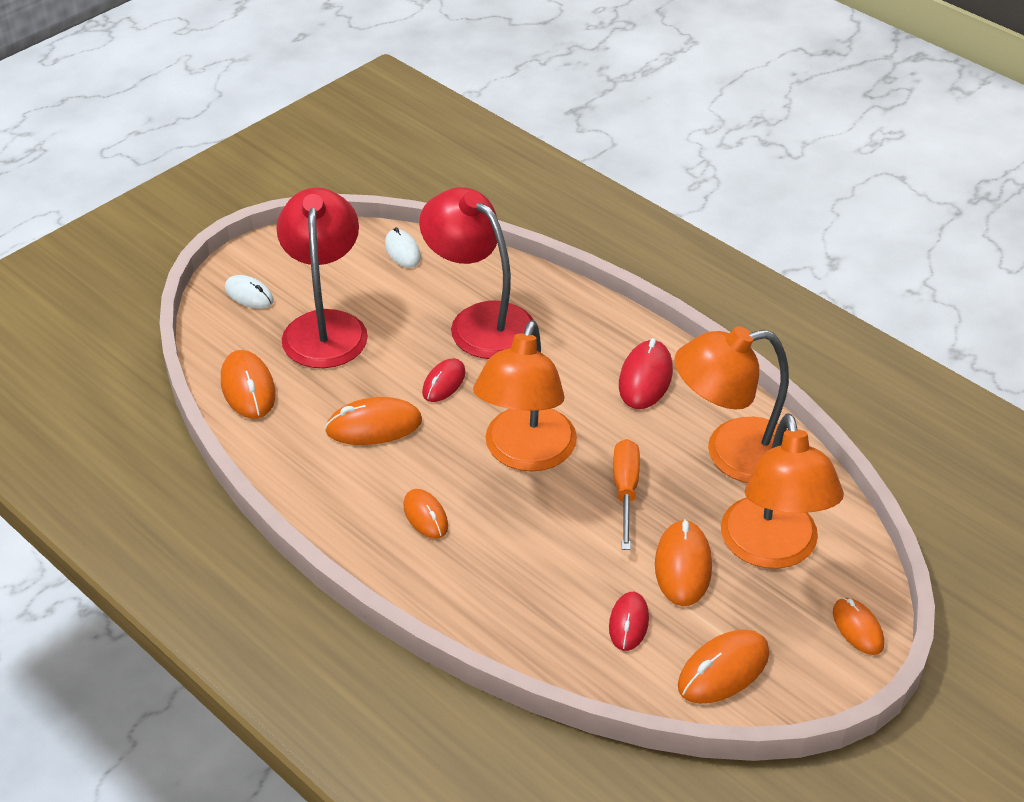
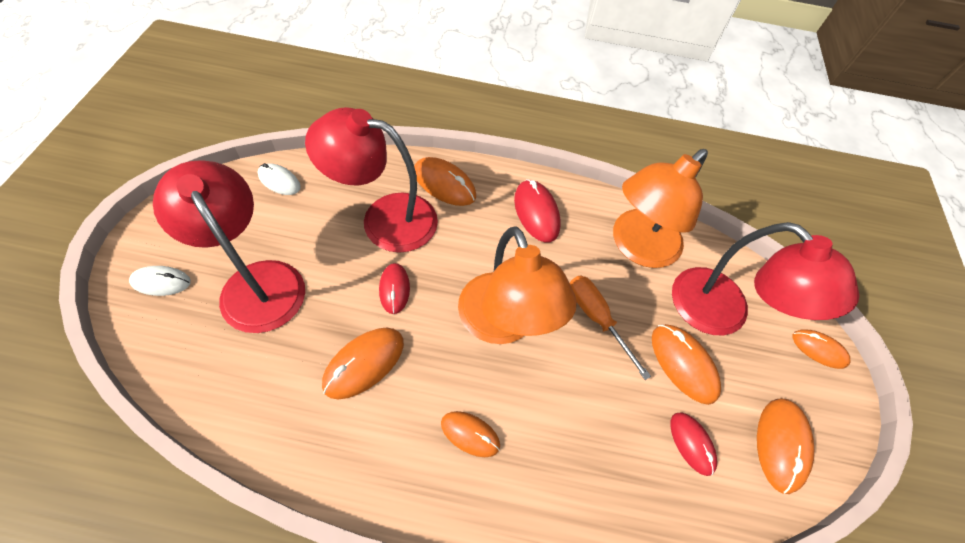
camera: 40 degrees left, 15 degrees up
(248, 388) = (219, 385): orange mouse -> orange mouse (444, 184)
(772, 549) = (722, 314): orange lamp -> red lamp

